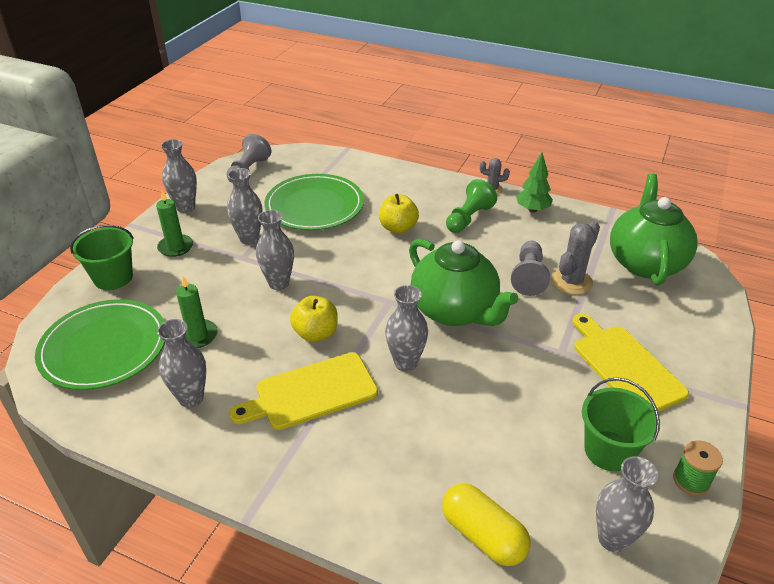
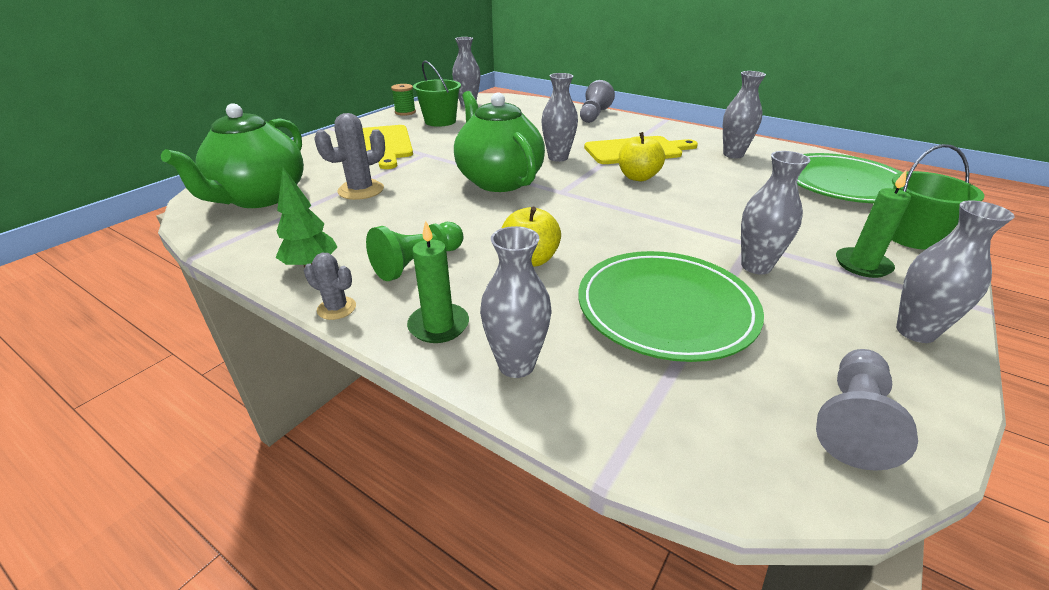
camera: 170 degrees left, 5 degrees down
(197, 336) = (755, 184): green candle -> green candle (438, 325)
(278, 283) = (689, 214): grey vase -> grey vase (516, 365)
(483, 535) = (534, 108): yellow capsule -> none
(528, 276) = (401, 197): grey pawn -> grey pawn (594, 115)

